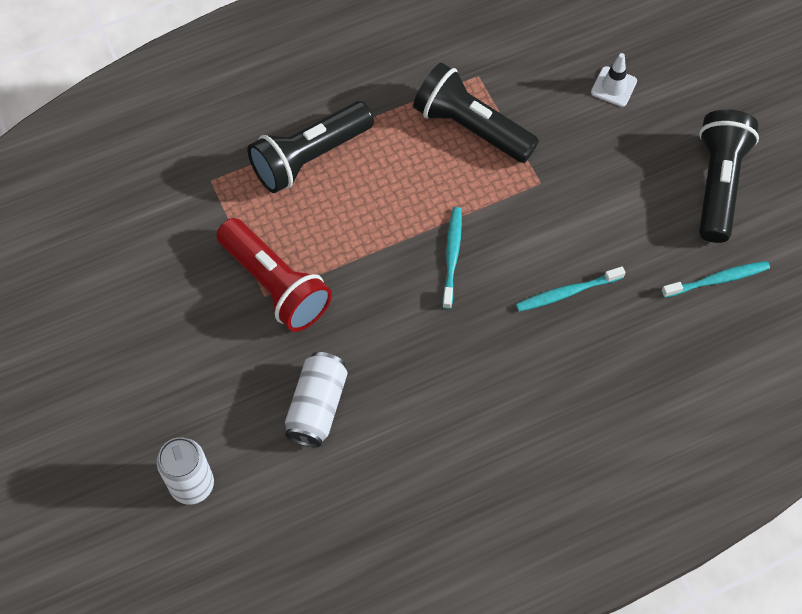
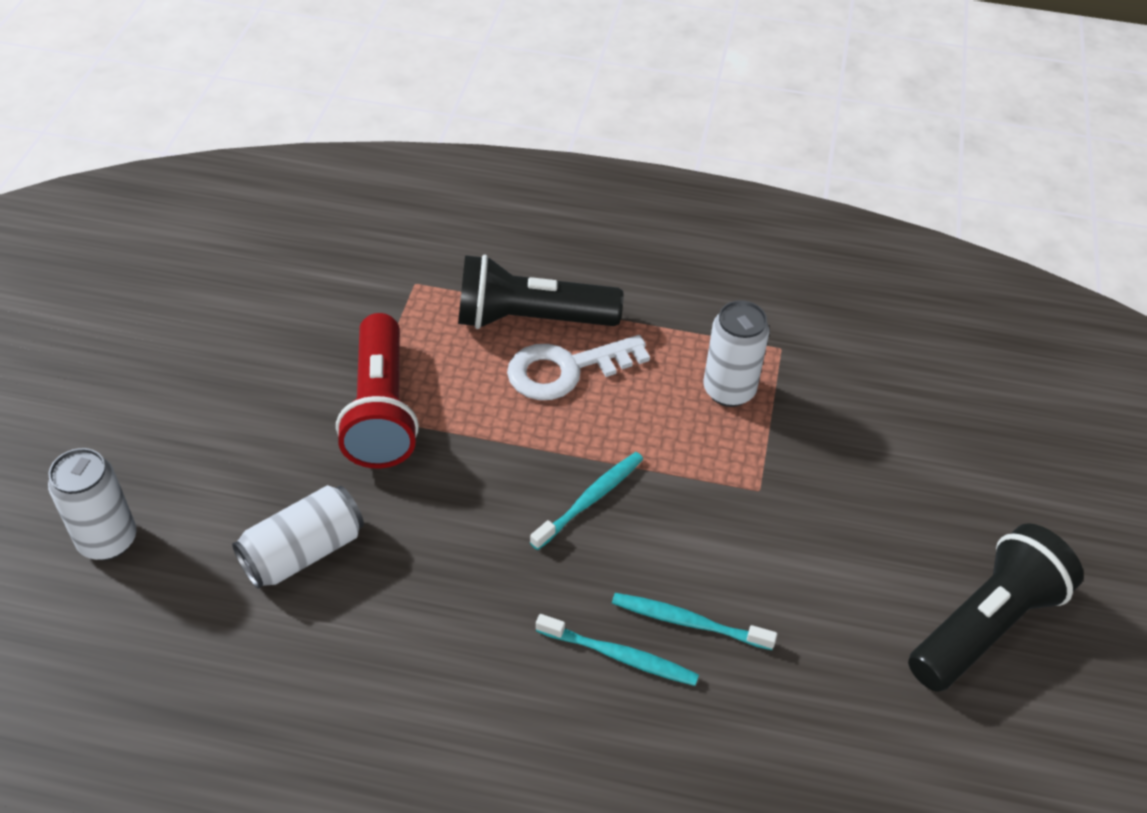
camera: 35 degrees right, 15 degrees down
(363, 179) = (566, 370): none -> white key
(471, 127) = (729, 390): black flashlight -> white can
(613, 87) = (934, 446): white traffic cone -> none
(718, 279) = (895, 733): turquoise toothbrush -> turquoise toothbrush (620, 656)

